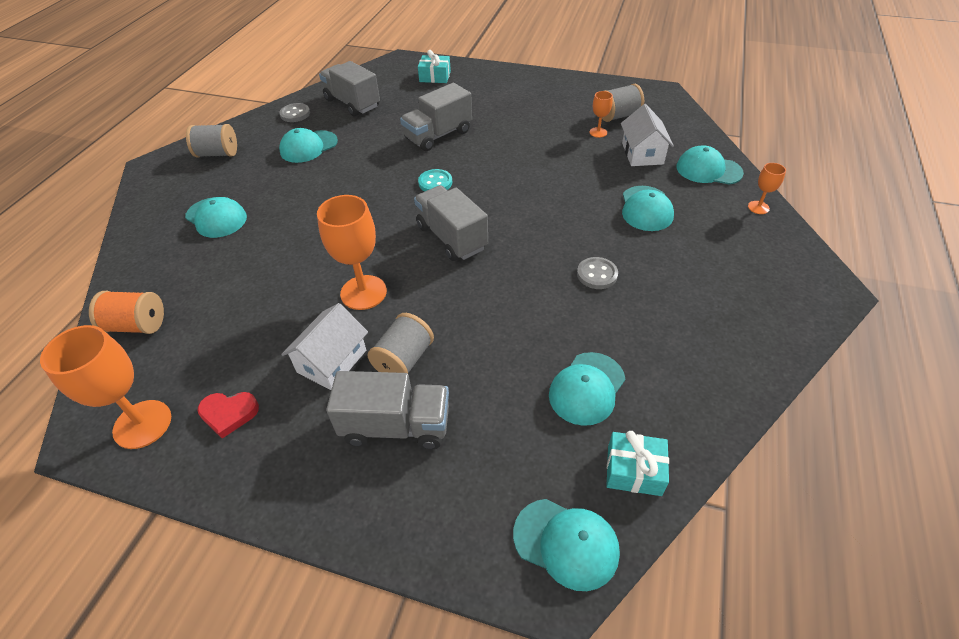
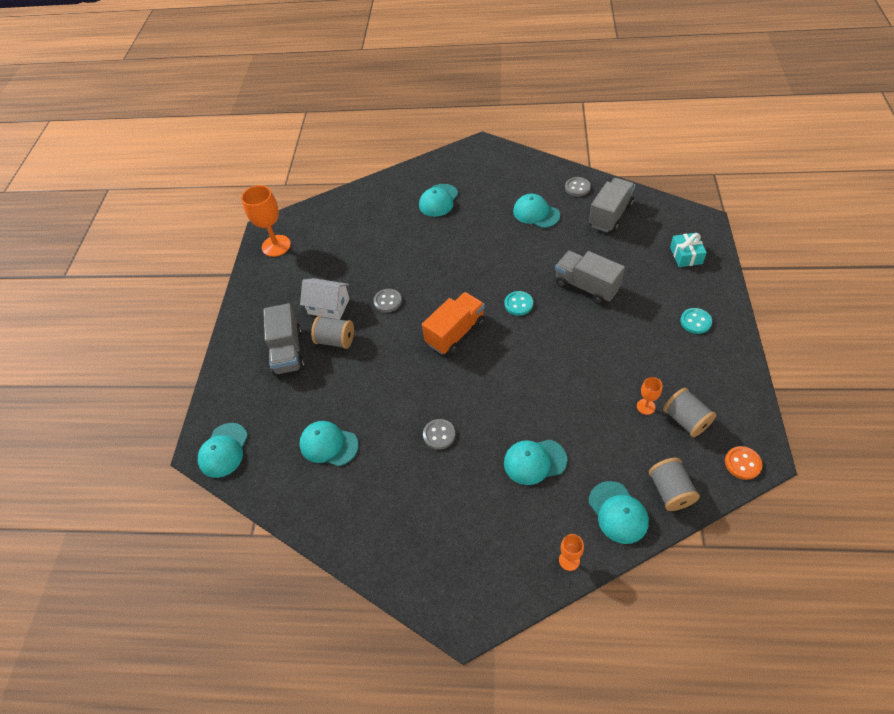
camera: 80 degrees right, 5 degrees up
(137, 325) = (339, 211): orange spool -> none
(217, 154) = (507, 169): grey spool -> grey spool (670, 491)
(229, 414) = (286, 276): red heart -> none
(363, 292) = (387, 301): orange goblet -> grey button
(451, 237) = (455, 333): grey truck -> orange truck
(514, 89) = (695, 322): none -> turquoise button
(634, 470) = (271, 479): turquoise gift -> none
(642, 153) = (623, 450): white house -> none
(666, 101) = (742, 463): none -> orange button
(708, 170) = (618, 512): turquoise cap -> turquoise cap turned 150 degrees clockwise

